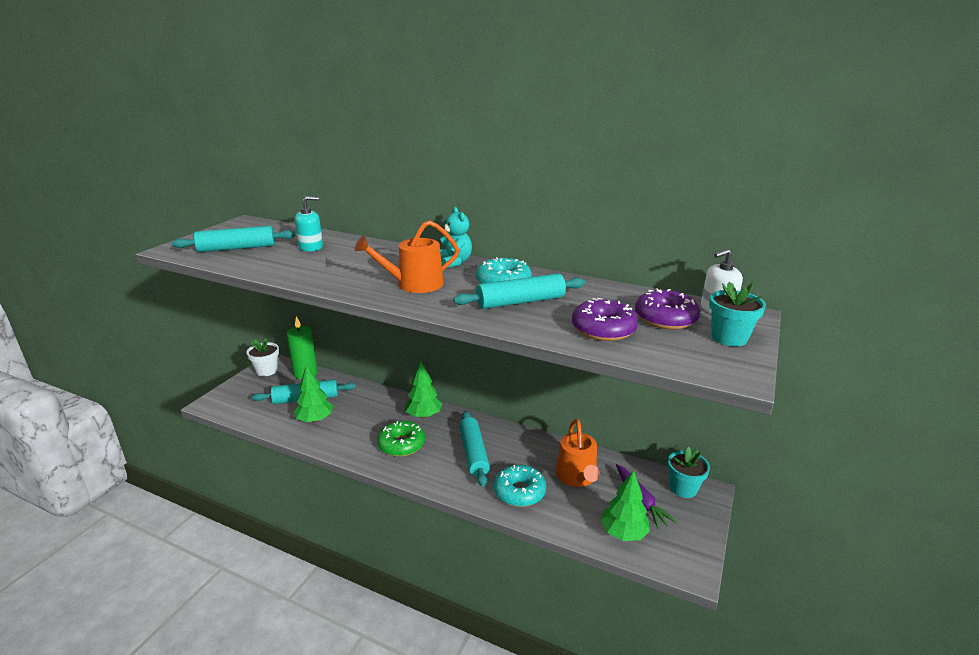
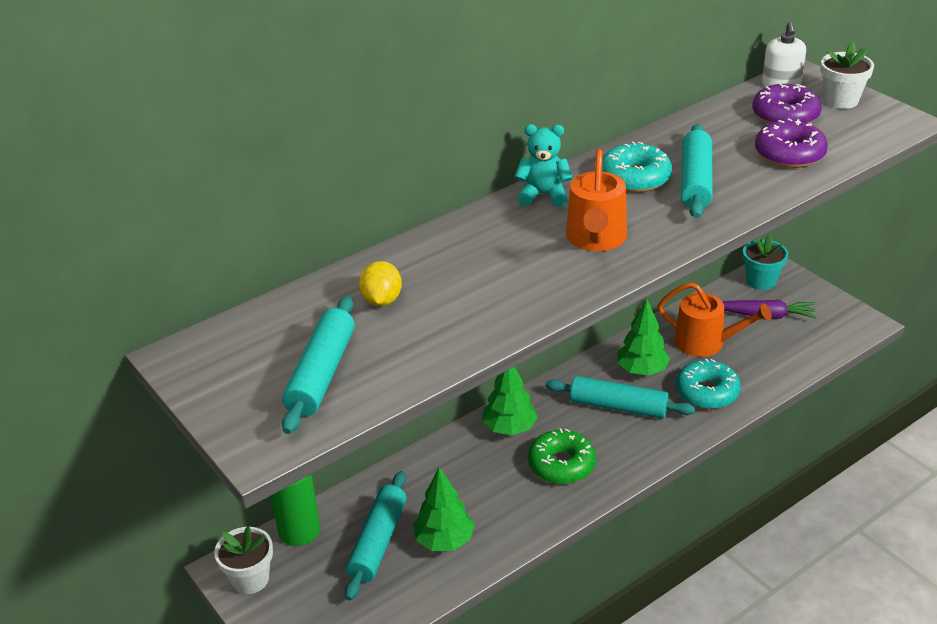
camera: 60 degrees left, 10 degrees up
(311, 247) = (382, 300): turquoise soap dispenser -> yellow lemon
(623, 533) = (802, 344): green tree -> green tree (642, 370)
(729, 338) = (841, 100): turquoise flower pot -> white flower pot

